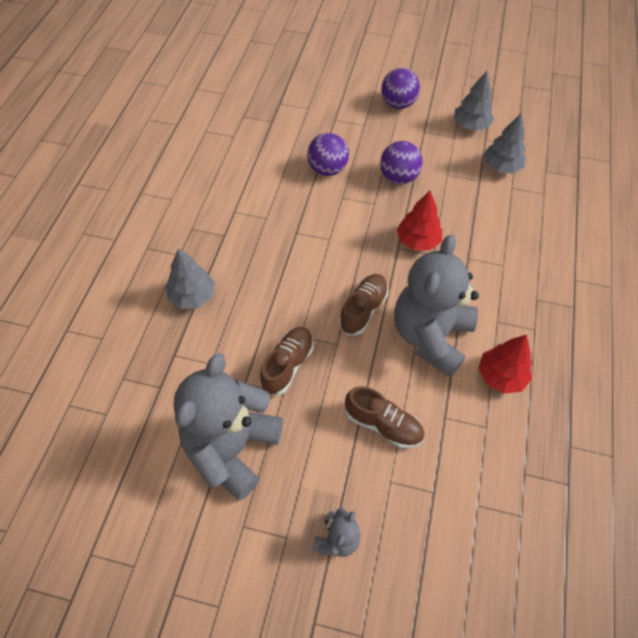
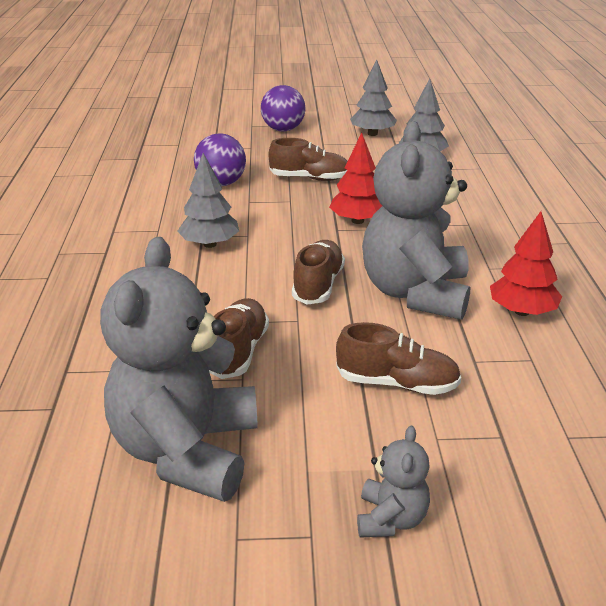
camera: 15 degrees left, 25 degrees down
(192, 296) = (78, 311): grey tree -> grey tree (210, 244)
(398, 178) = (310, 178): purple ball -> brown shoe

